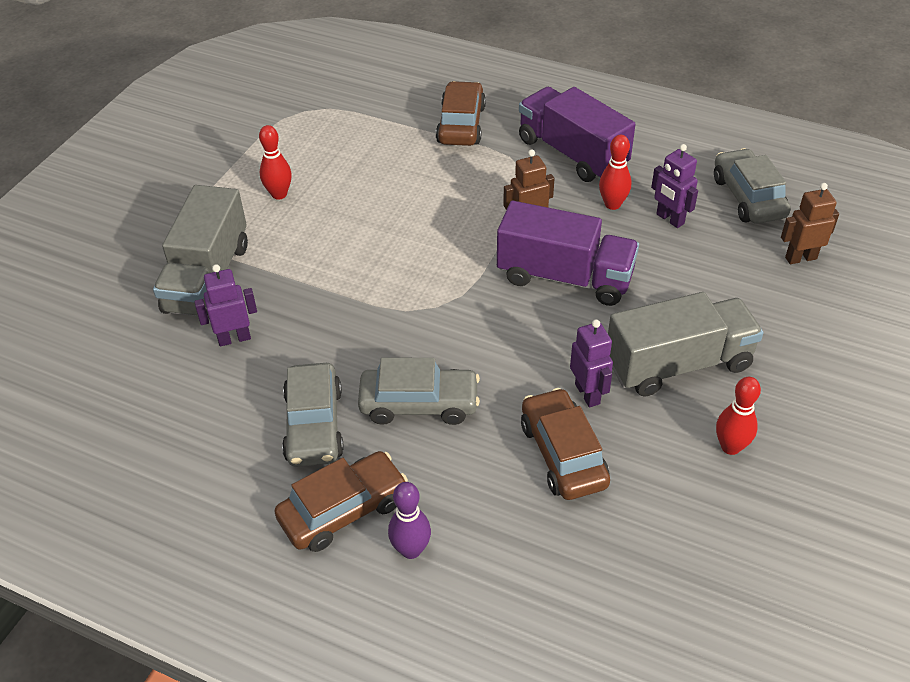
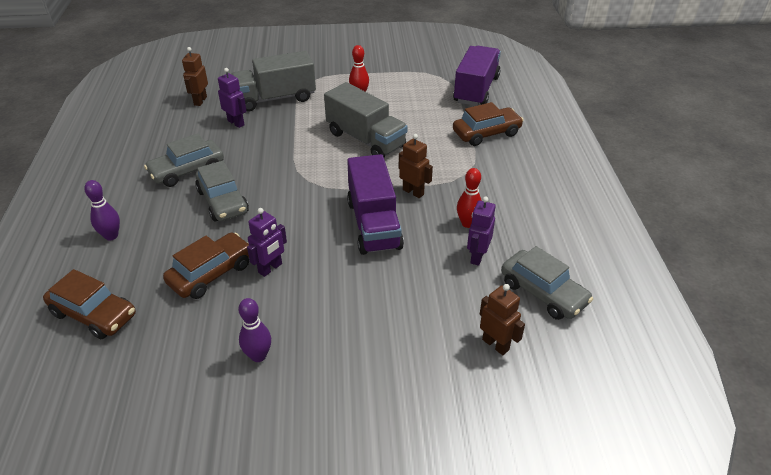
camera: 60 degrees right, 5 degrees down
(131, 363) = (200, 101): none -> brown robot
(343, 510) = (130, 202): brown car -> brown car (94, 314)
(572, 153) = (505, 188): purple truck -> purple truck (476, 90)
(678, 364) = (325, 305): grey truck -> grey truck (365, 140)
(730, 447) = (258, 356): red bowling pin -> purple bowling pin
(748, 197) = (543, 293): grey car -> grey car turned 90 degrees clockwise

